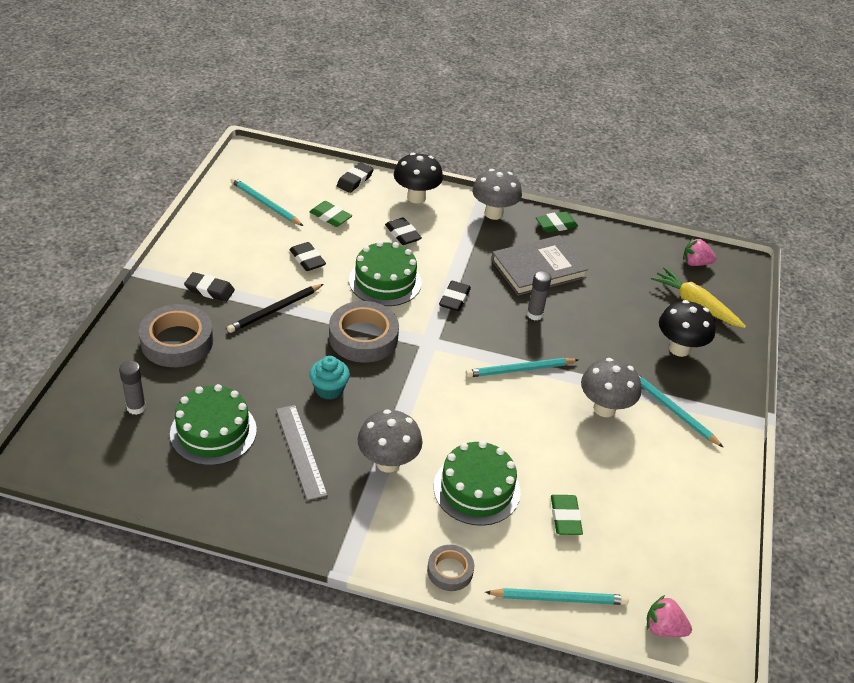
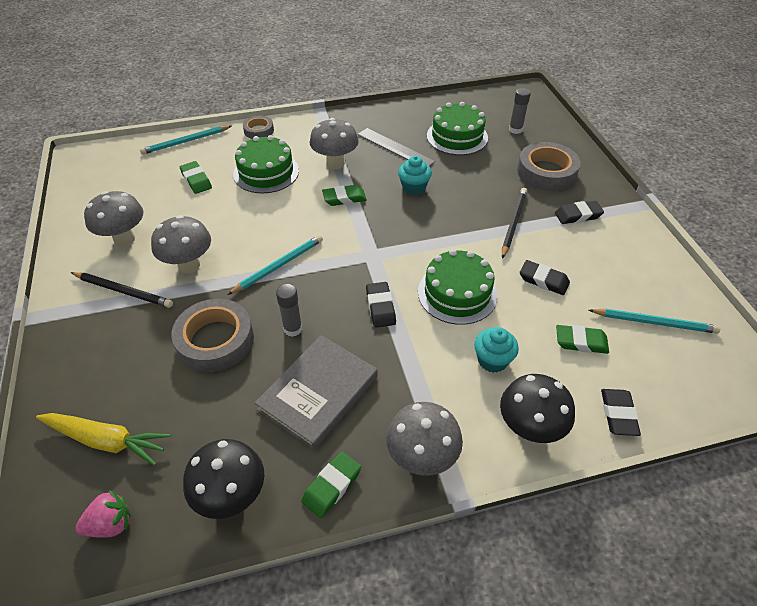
camera: 155 degrees right, 5 degrees up
(363, 337) = (426, 233): grey tape -> grey tape (215, 340)
(402, 234) = (492, 360): black eraser -> turquoise cupcake
(411, 411) = (344, 198): none -> green eraser
(663, 628) = (114, 151): pink strawberry -> none
(665, 469) = (124, 239): none -> grey mushroom
(672, 410) = (123, 291): turquoise pencil -> black pencil
(679, 349) = (123, 363): black mushroom -> black mushroom (232, 496)

